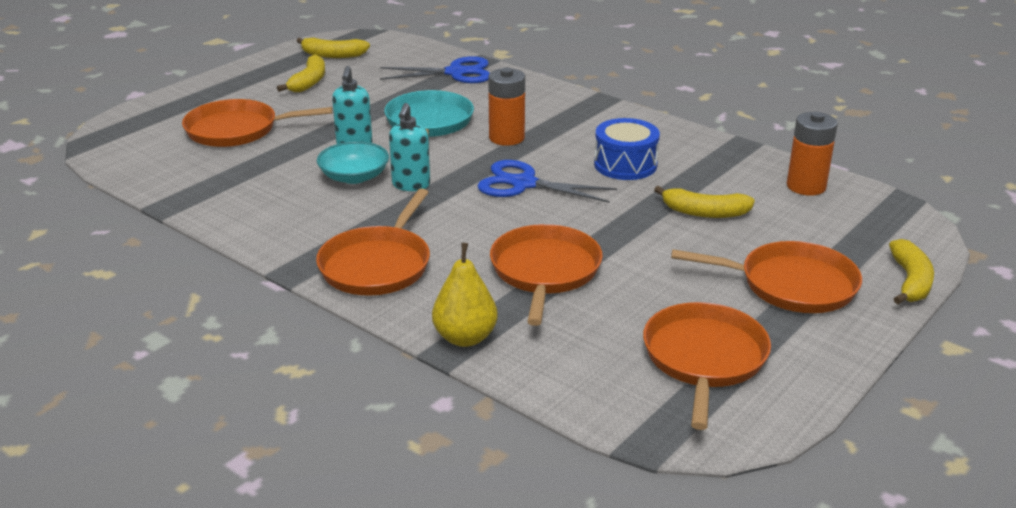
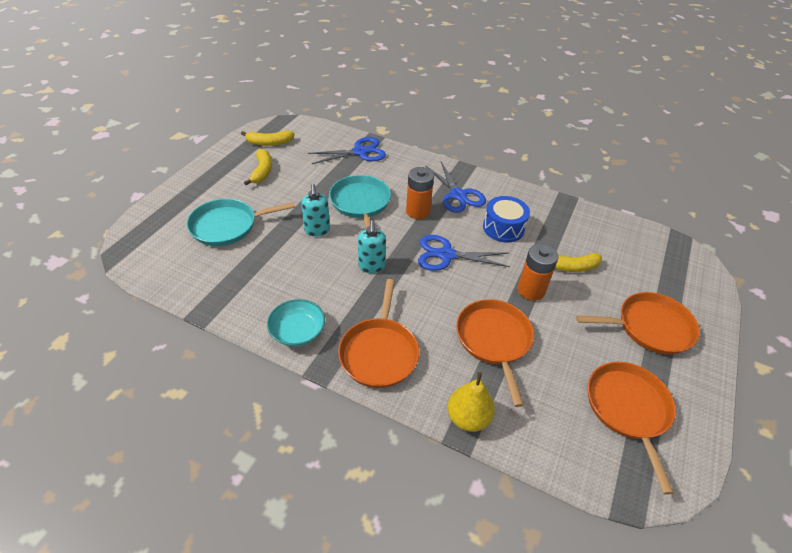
camera: 15 degrees left, 15 degrees up
(237, 130) = (227, 226): orange pan -> turquoise pan
(354, 177) = (329, 263): turquoise bowl -> turquoise bowl (297, 331)
(576, 126) = (458, 195): none -> blue scissors
(806, 186) = (619, 234): orange battery -> orange battery (531, 290)
(910, 281) = (715, 312): yellow banana -> none

